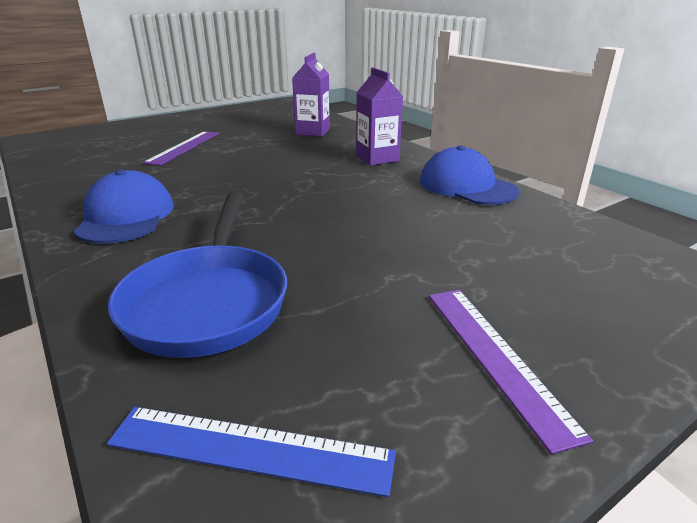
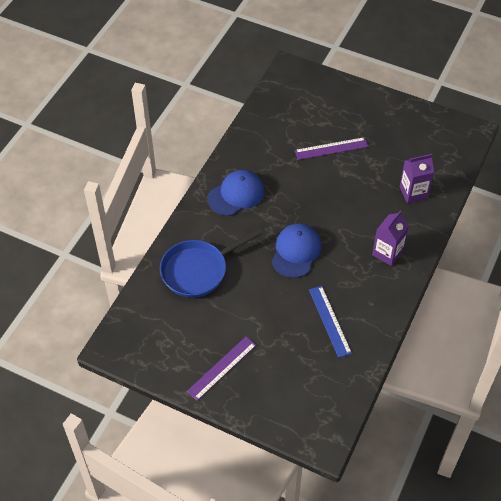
camera: 60 degrees right, 25 degrees up
(250, 448) = (148, 323): blue ruler -> blue ruler (330, 321)
(467, 186) = (374, 314): blue cap -> blue cap (296, 252)

